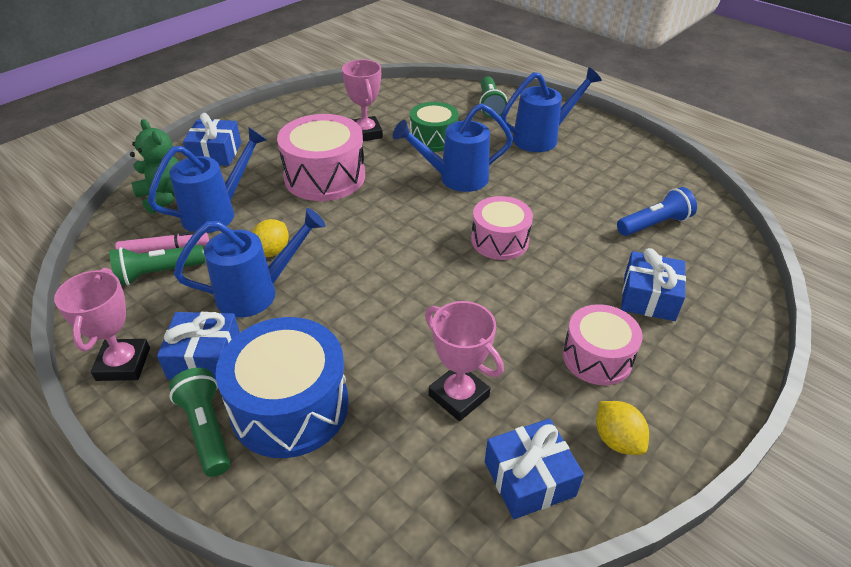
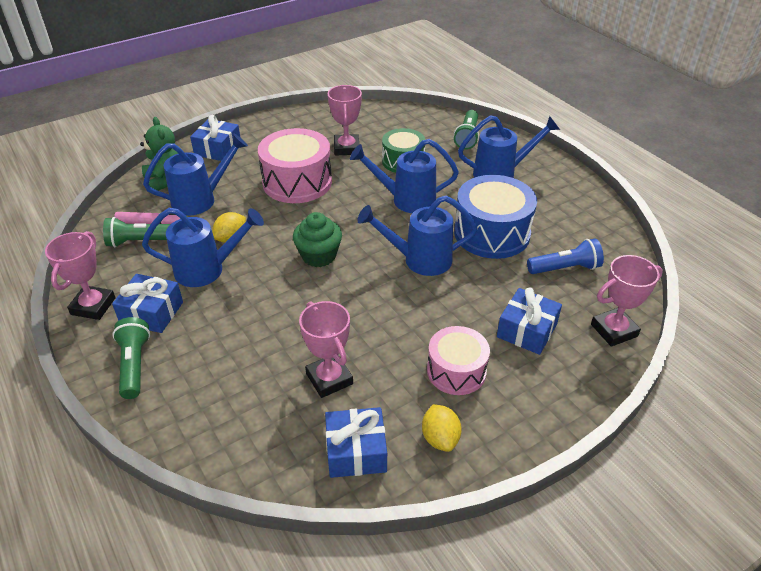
camera: 15 degrees right, 0 degrees up
(290, 406) = (199, 361): blue drum -> blue drum (492, 233)
(384, 254) = (319, 256): none -> green cupcake
(499, 240) = (419, 260): pink drum -> blue watering can
(735, 280) = (614, 330): none -> pink trophy

